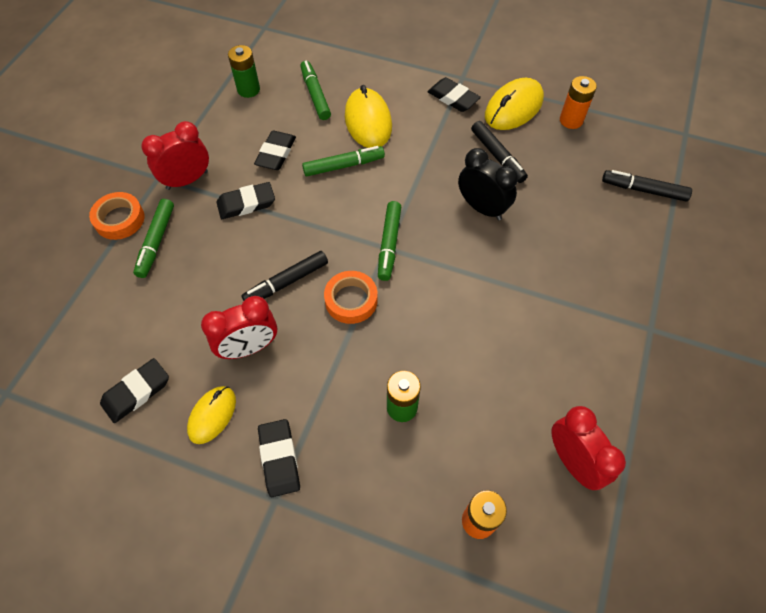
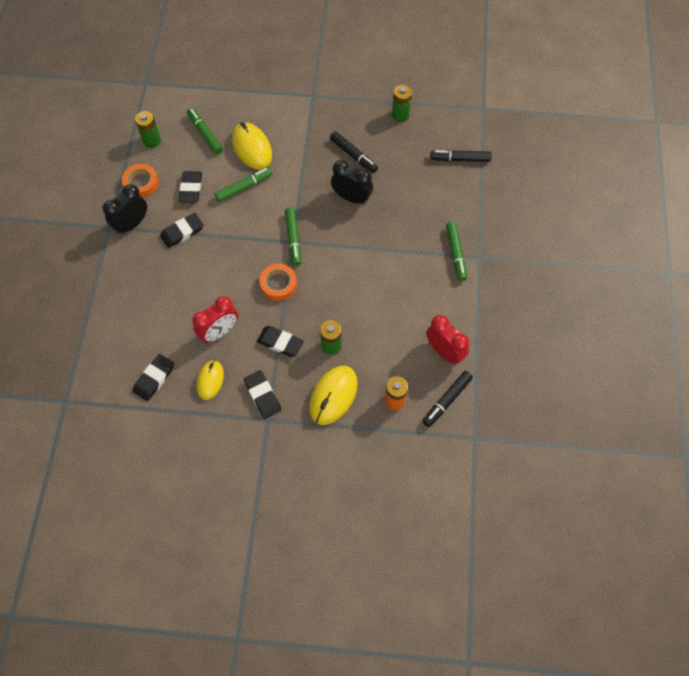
camera: 15 degrees left, 5 degrees up
(119, 219) = (93, 265): orange tape -> orange tape (141, 183)
(156, 241) = (127, 275): green marker -> green marker (456, 253)
(187, 180) = (132, 224): red clock -> black clock
(287, 282) = (230, 282): black marker -> black marker (447, 400)
(453, 98) = (310, 114): black eraser -> black eraser (280, 343)
(513, 108) = (357, 113): yellow mouse -> yellow mouse (333, 396)
(571, 120) = (400, 115): orange battery -> green battery

